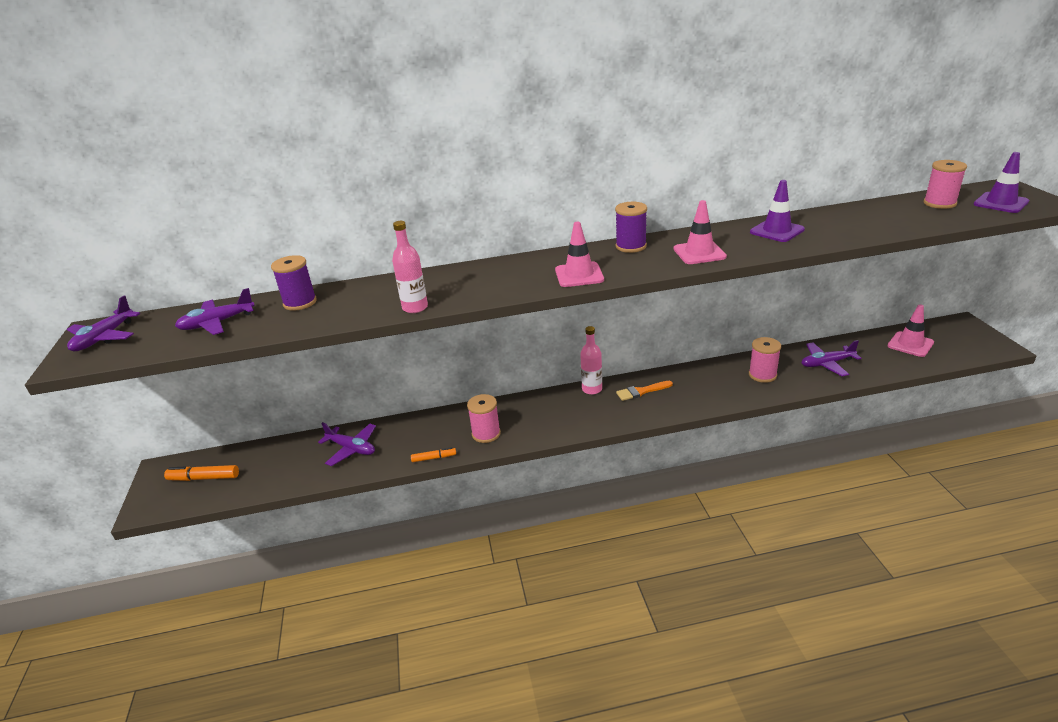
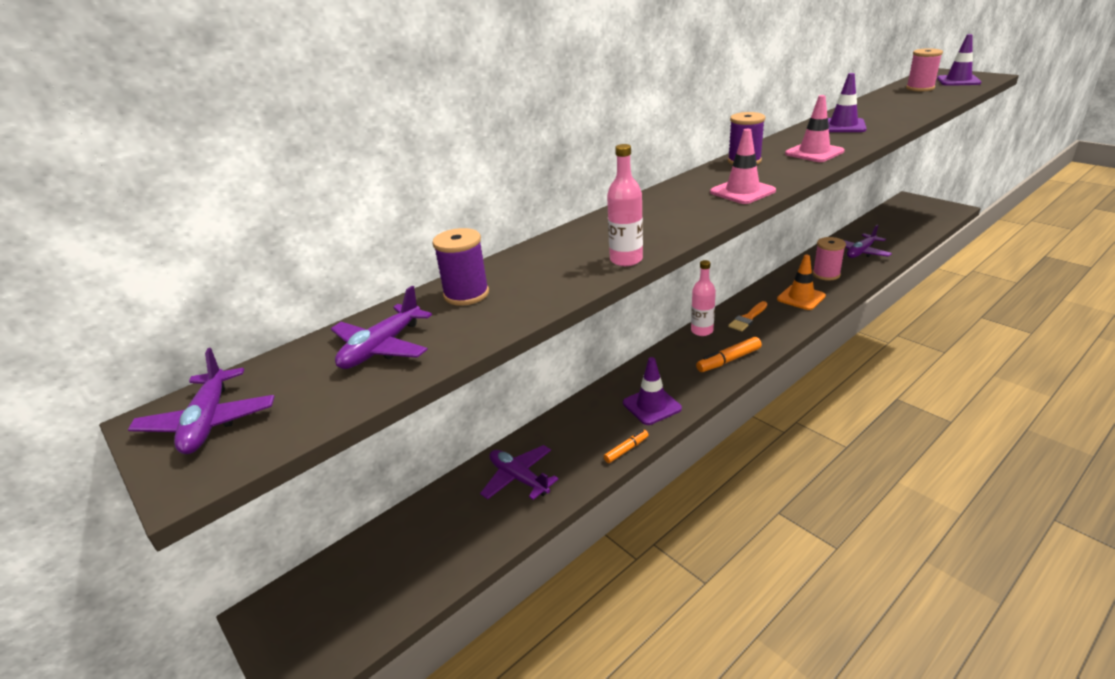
camera: 30 degrees left, 0 degrees up
(204, 478) = (351, 595): orange marker -> orange marker (728, 360)
(351, 449) = (519, 478): purple plane -> purple plane turned 135 degrees counterclockwise
(486, 434) = (651, 406): pink spool -> purple traffic cone
(710, 389) = (801, 298): none -> orange traffic cone
(910, 344) = (897, 222): pink traffic cone -> none

